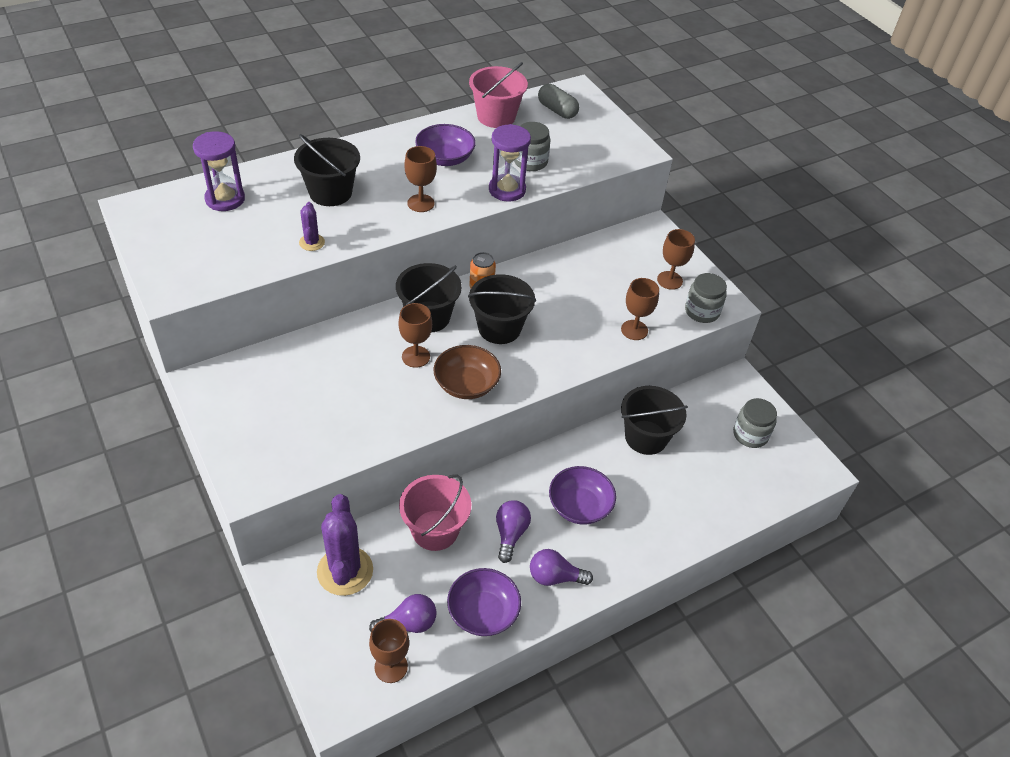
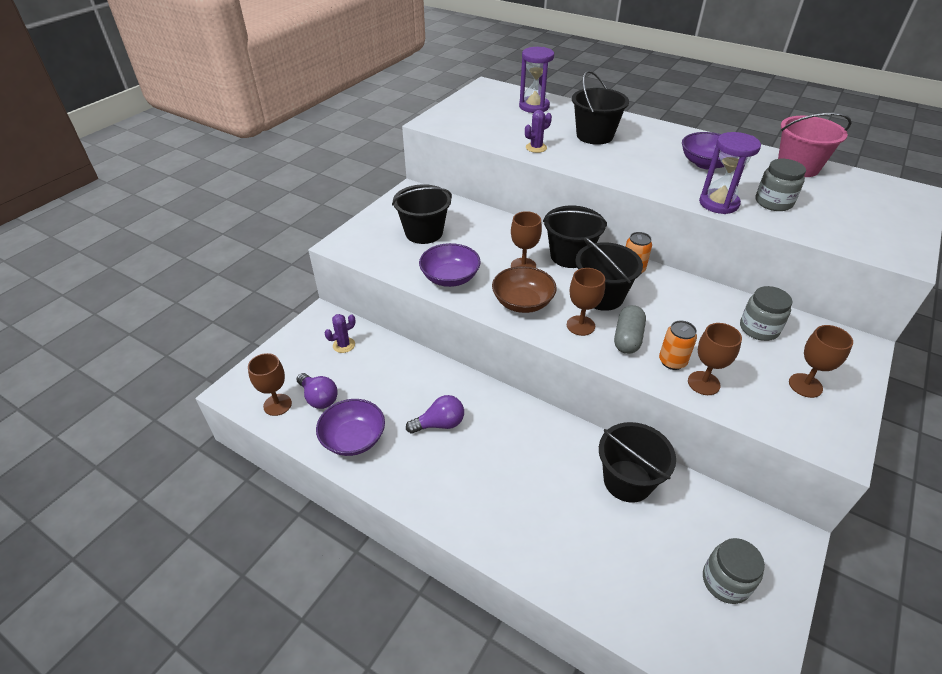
camera: 65 degrees right, 5 degrees down
(293, 405) = (424, 232): none -> black bucket
(345, 571) = (344, 345): purple cactus -> purple cactus, size x0.50
(421, 203) = (639, 172): brown goblet -> brown goblet (580, 325)
(435, 530) = (411, 376): pink bucket -> none
(555, 577) = (417, 473): purple light bulb -> none
(557, 110) = (866, 192): grey capsule -> grey capsule (627, 338)
(579, 506) = (504, 460): purple bowl -> purple bowl (450, 278)
(602, 333) = (672, 361): none -> orange can
(702, 311) = (797, 428): grey jar -> grey jar (759, 328)

